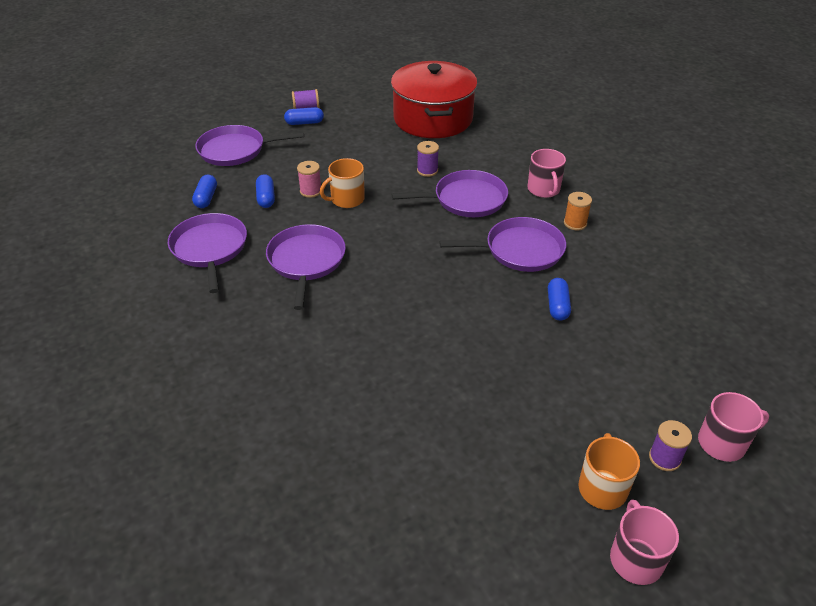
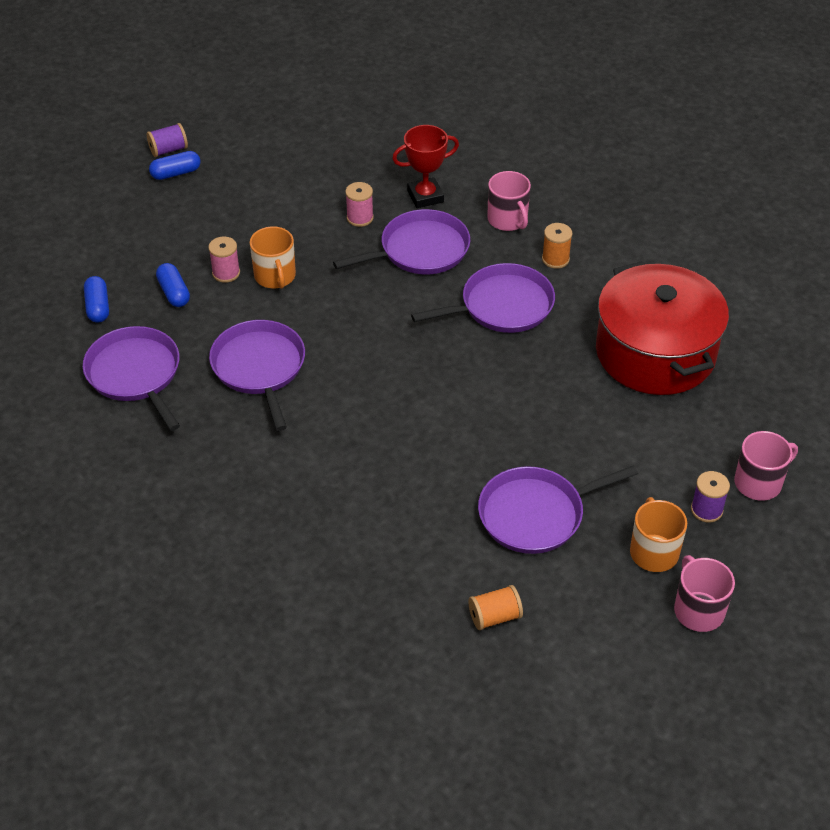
camera: 15 degrees left, 5 degrees up
(235, 150) = (103, 231): purple pan -> purple pan (536, 514)
(346, 199) = (275, 276): orange mug -> orange mug turned 60 degrees counterclockwise
(427, 170) = (360, 218): purple spool -> pink spool
(428, 516) = (494, 617): none -> orange spool
(433, 118) = (341, 138): red pot -> red pot (655, 352)
(483, 164) = (425, 196): none -> red trophy
(557, 306) = (562, 367): blue capsule -> none

